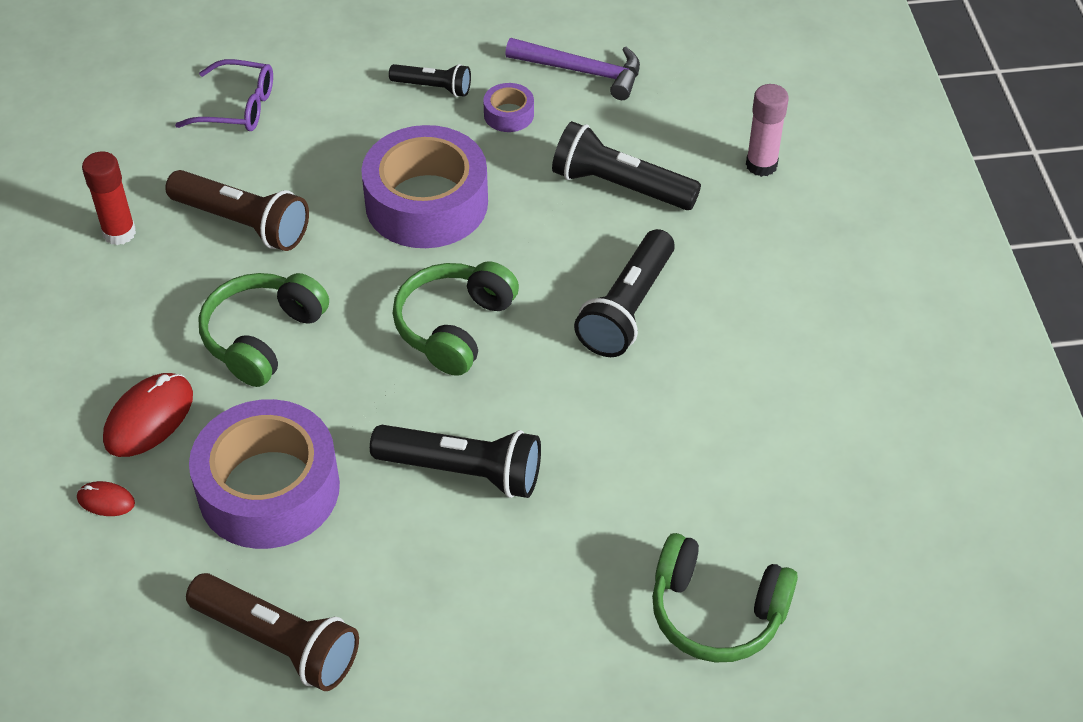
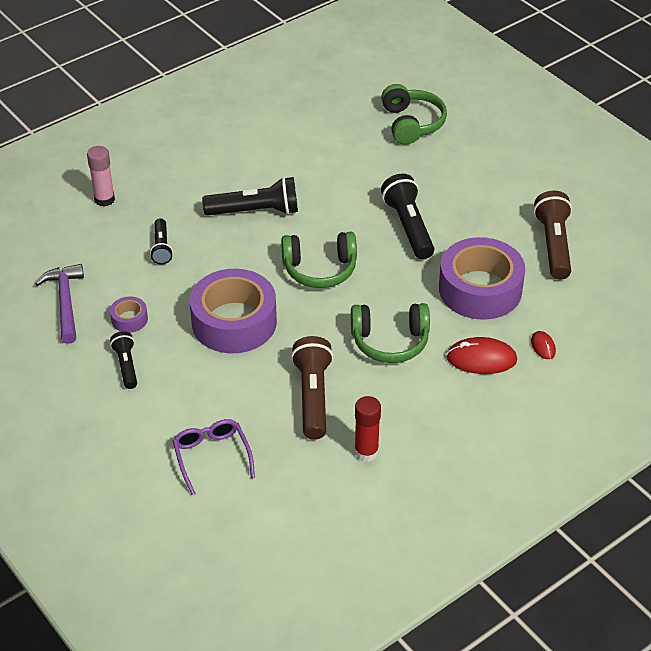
camera: 120 degrees left, 5 degrees down
(620, 186) = (161, 248): black flashlight -> black flashlight, size x0.59

